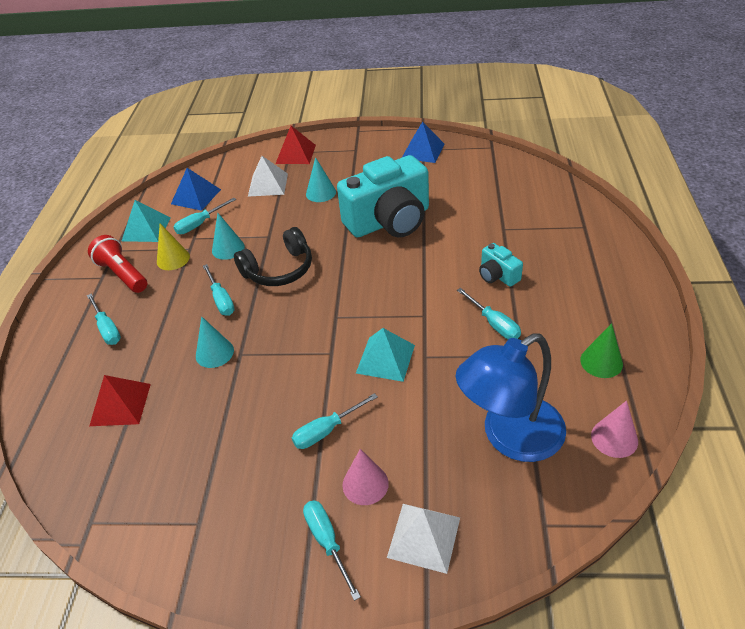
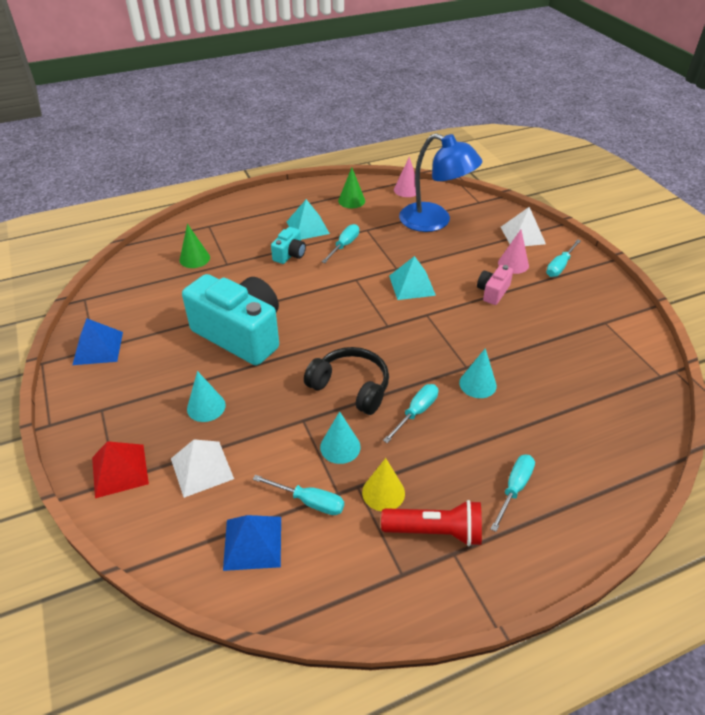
camera: 120 degrees left, 0 degrees up
(120, 404) = (574, 419): red pyramid -> none
(123, 274) = (435, 531): red flashlight -> red flashlight turned 105 degrees counterclockwise
(146, 229) = (345, 562): turquoise pyramid -> turquoise pyramid (307, 227)
(326, 431) = (492, 292): turquoise screwdriver -> pink camera
(523, 210) = (194, 258): none -> green cone

